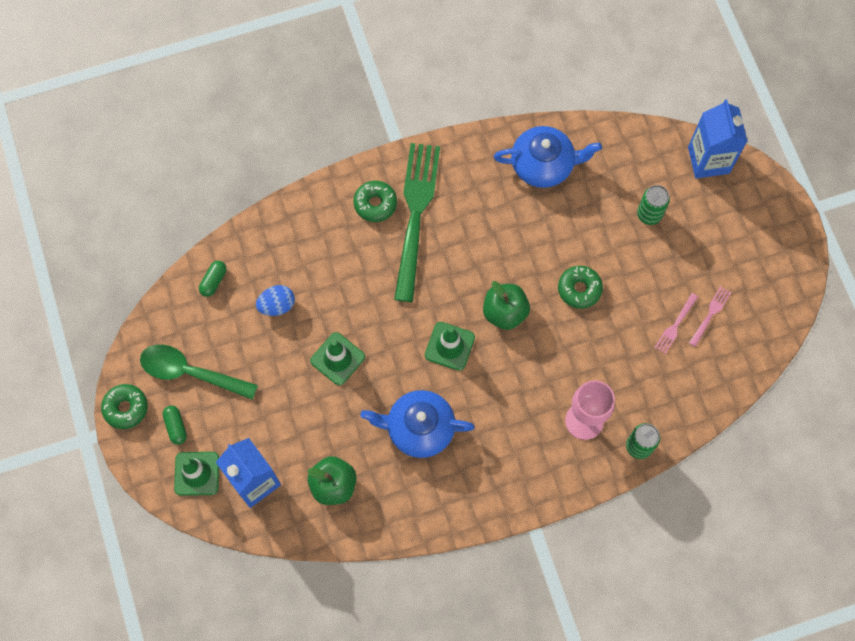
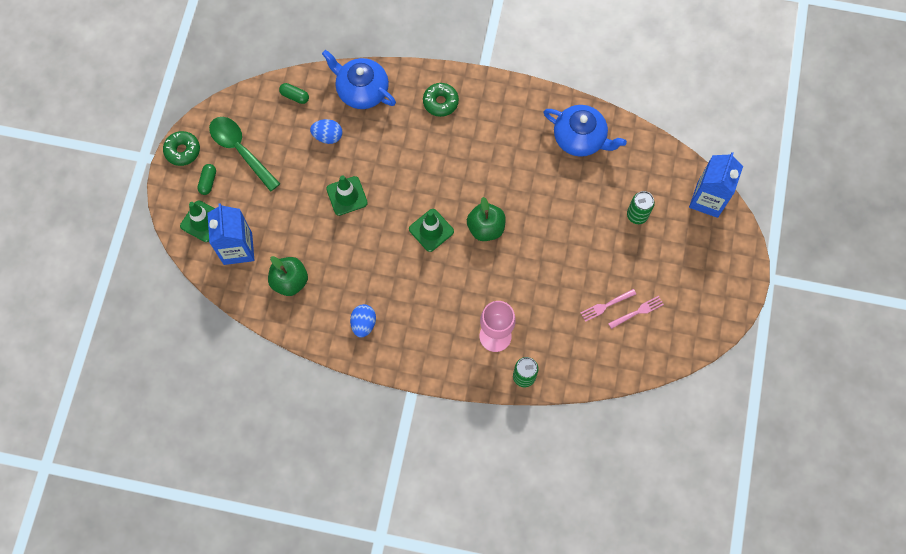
camera: 30 degrees right, 0 degrees up
(213, 281) = (295, 96): green capsule -> green capsule turned 60 degrees clockwise
(415, 214) = (464, 125): green fork -> none
(419, 428) = (373, 275): blue teapot -> blue teapot (361, 90)
(440, 485) = (363, 323): none -> blue egg
(579, 289) = (550, 241): green donut -> none

